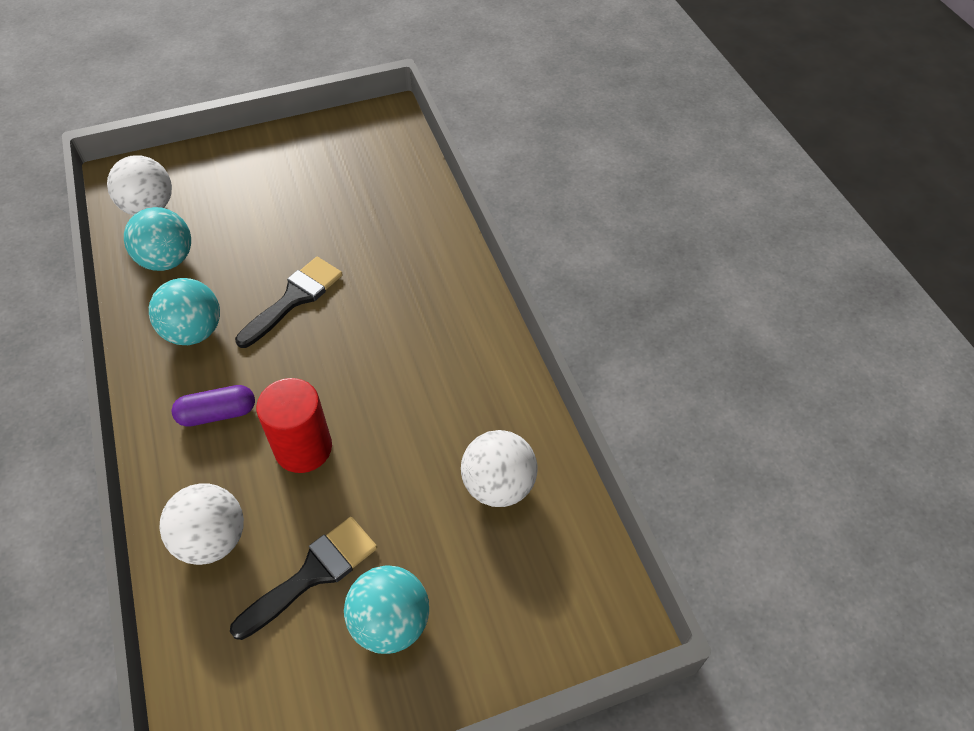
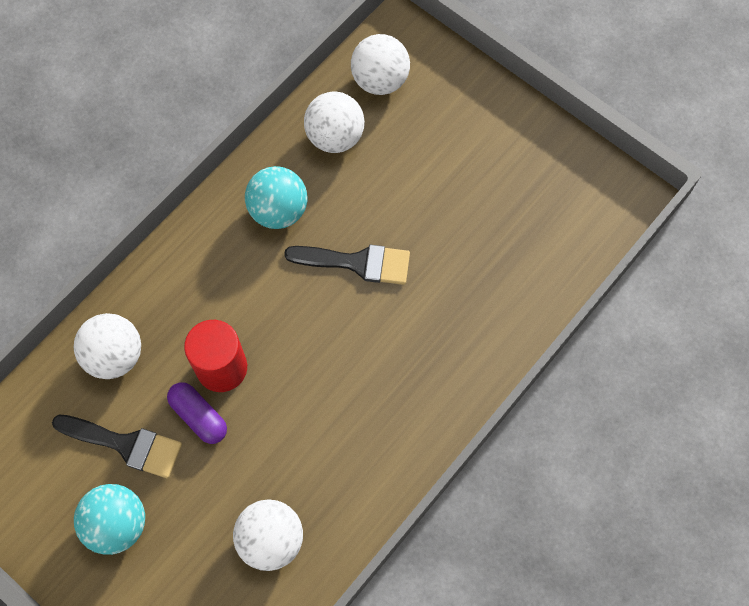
camera: 60 degrees right, 15 degrees up
(167, 260) = (335, 137): turquoise ball -> white ball
(217, 414) = (216, 283): purple capsule -> purple capsule (199, 416)

